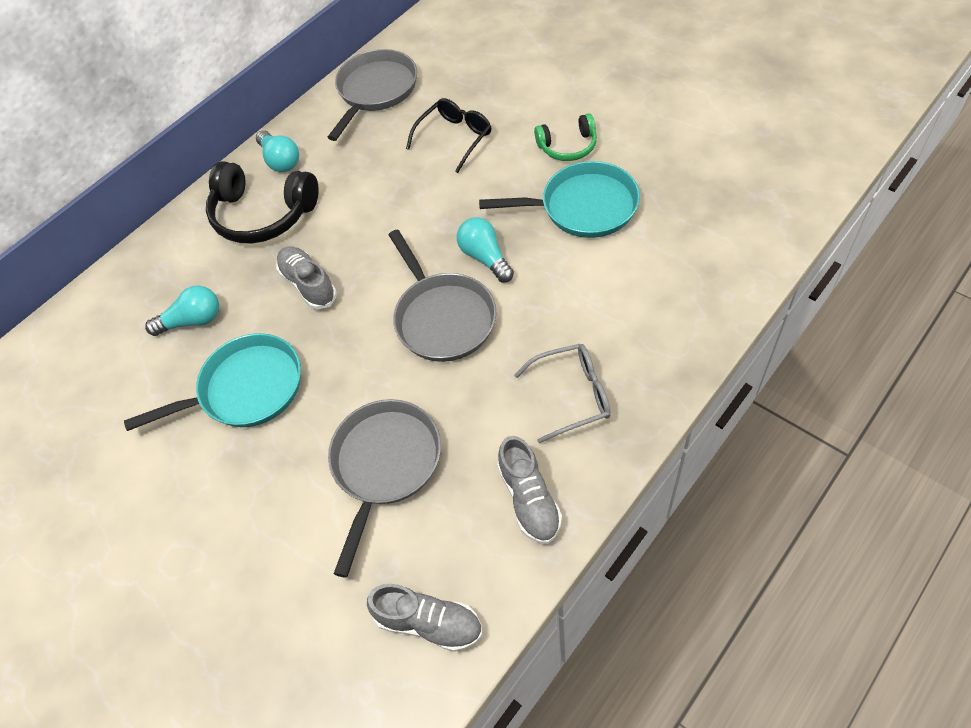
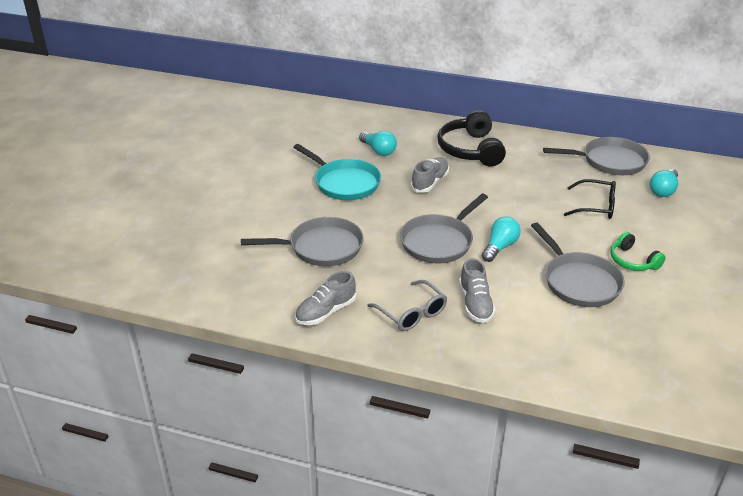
camera: 60 degrees right, 20 degrees down
(280, 160) = (518, 143): turquoise light bulb -> turquoise light bulb (663, 190)
(429, 623) = (230, 291): grey shoe -> grey shoe (475, 304)
(583, 207) = (579, 282): turquoise pan -> grey pan

